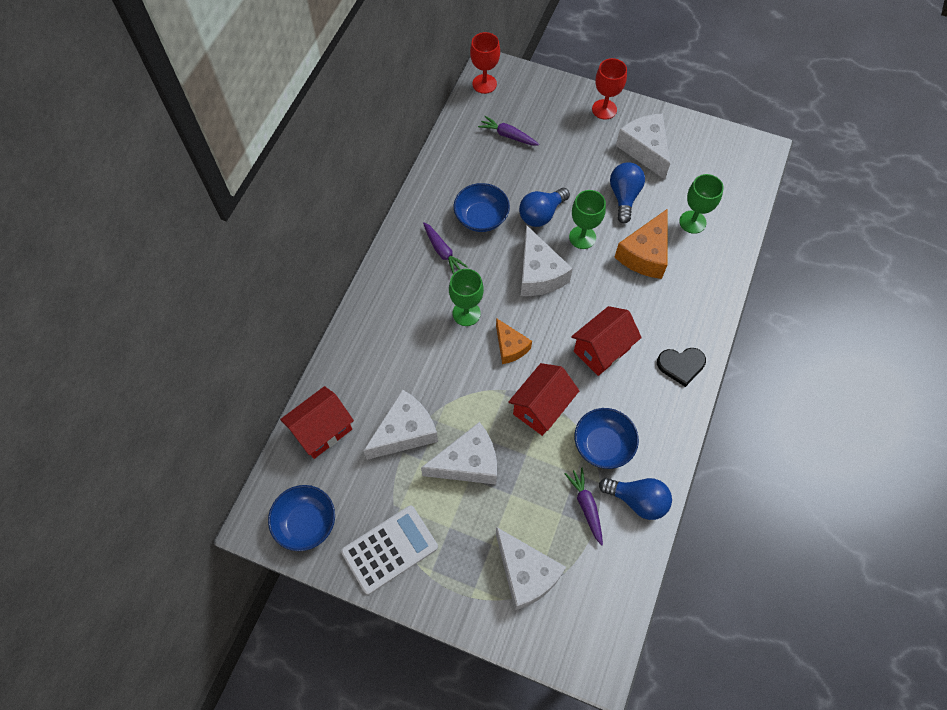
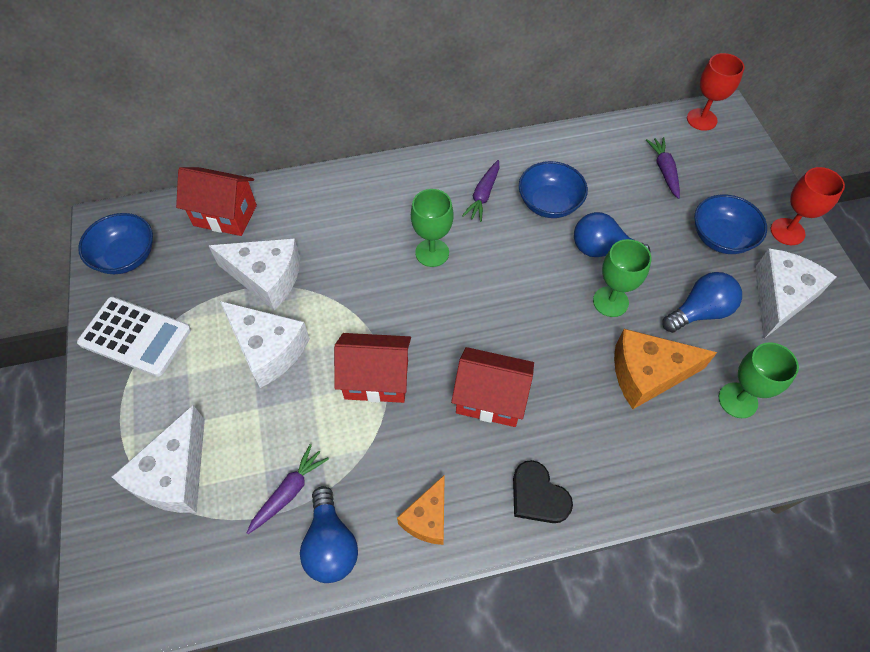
camera: 55 degrees right, 5 degrees down
(510, 347) = (425, 311): orange cheese -> orange cheese (427, 518)
(539, 274) = (530, 287): white cheese -> none
(603, 445) = (375, 467): blue bowl -> blue bowl (721, 237)

